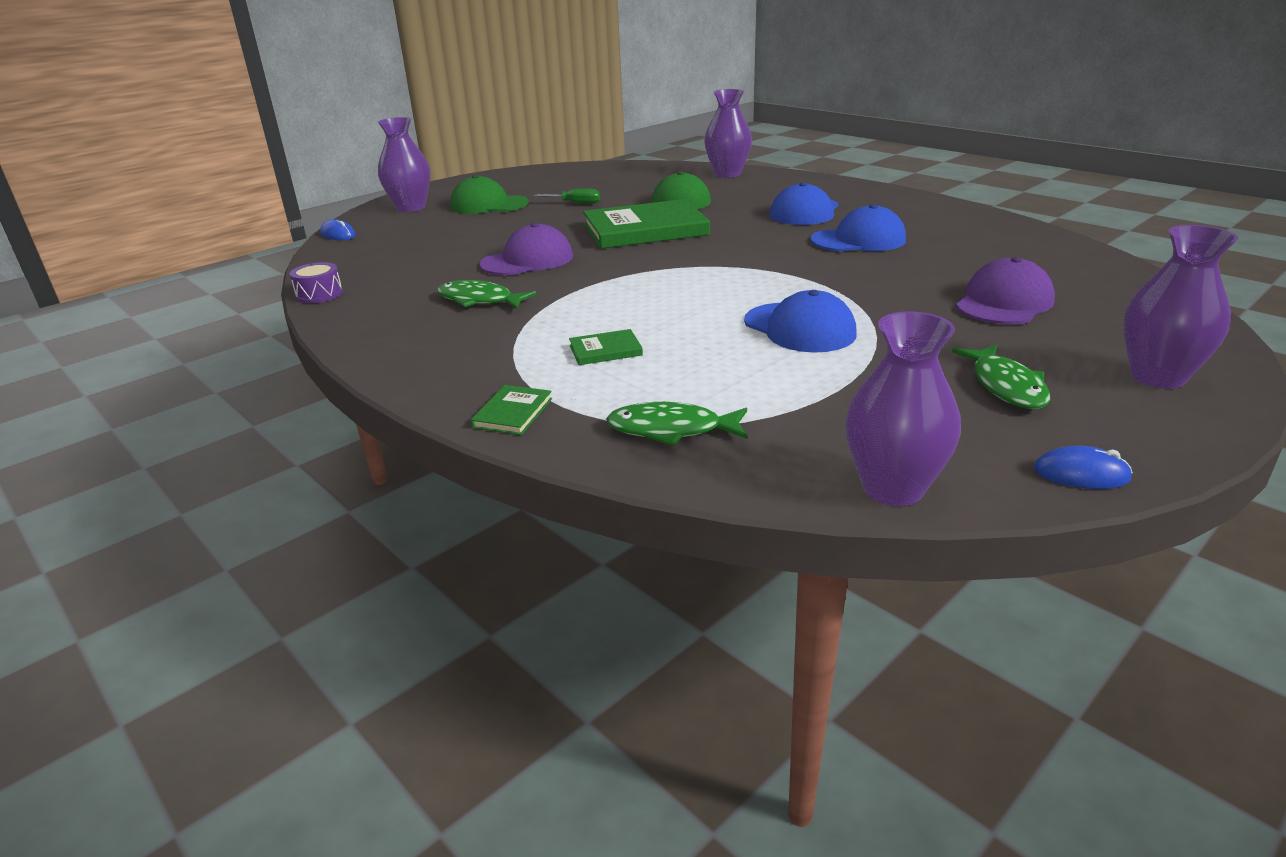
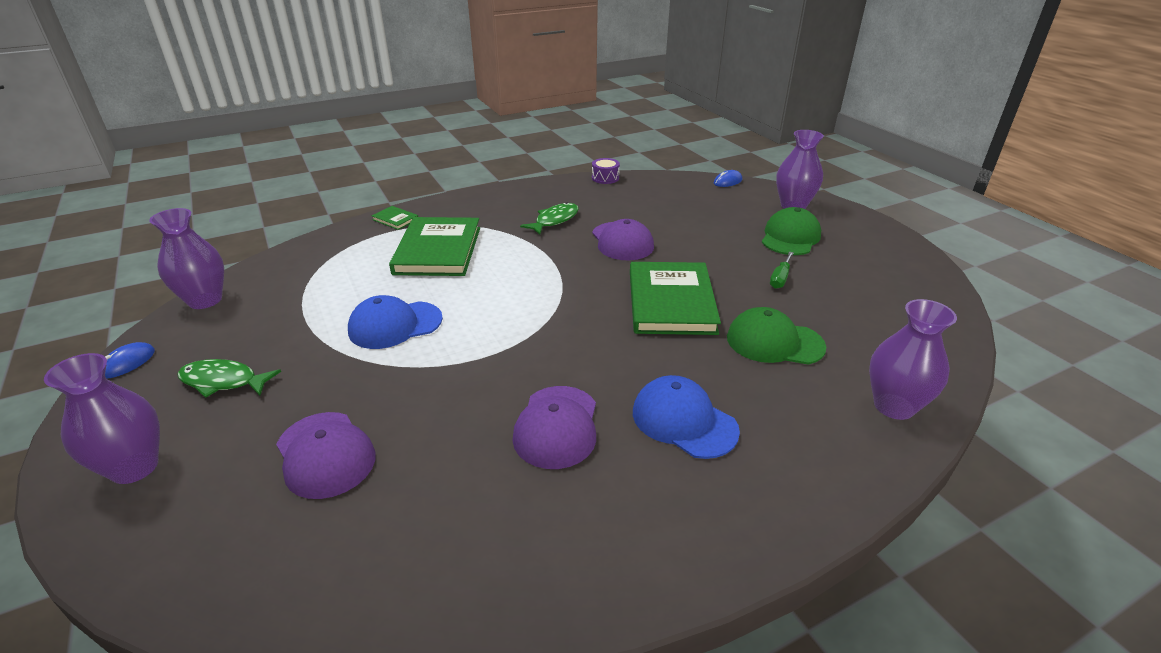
camera: 105 degrees right, 5 degrees up
(605, 350) = (438, 250): green book -> green book, size x2.35
(671, 430) = (329, 255): green fish -> none
(858, 240) = (557, 426): blue cap -> purple cap

